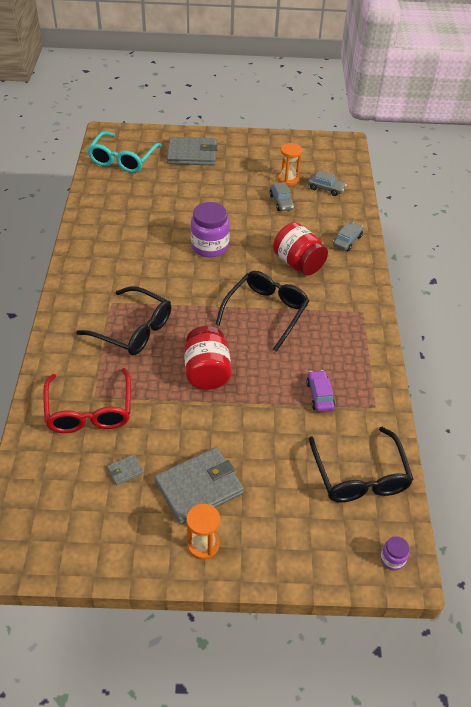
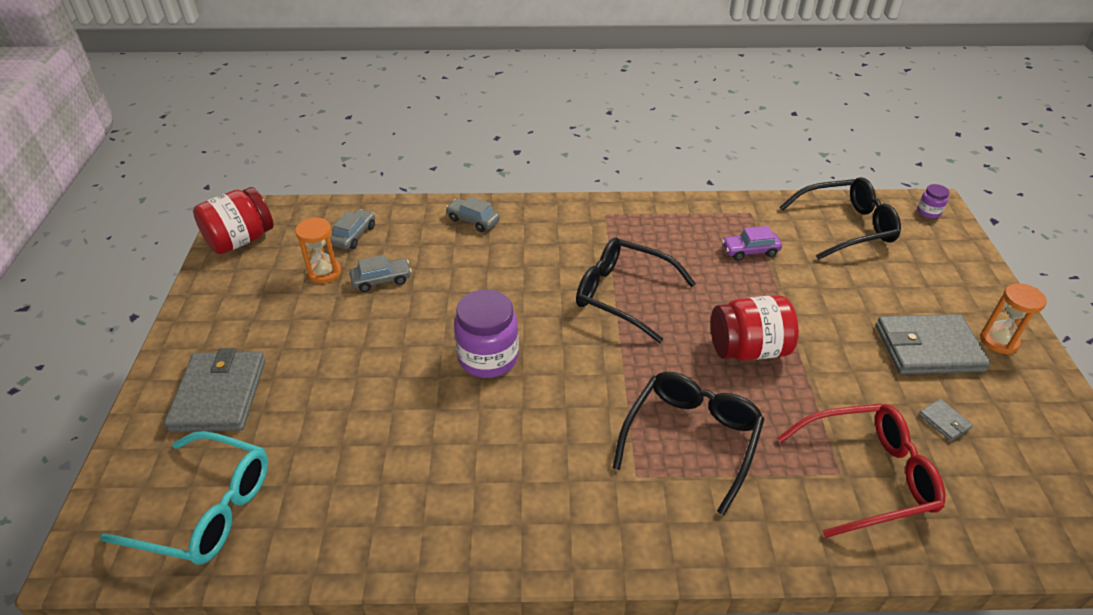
camera: 90 degrees left, 5 degrees down
(199, 487) = (928, 348): grey wallet -> grey wallet turned 60 degrees counterclockwise
(298, 263) = (521, 265): red jar -> red jar (240, 240)

